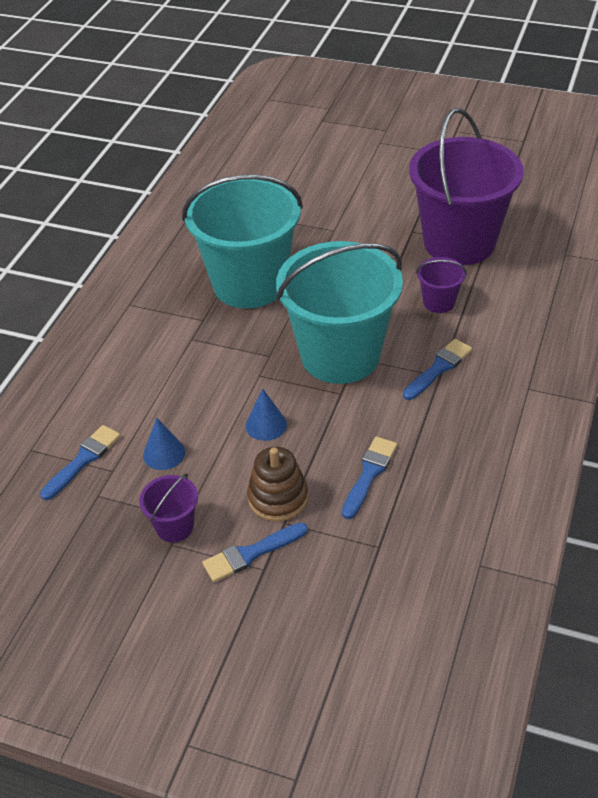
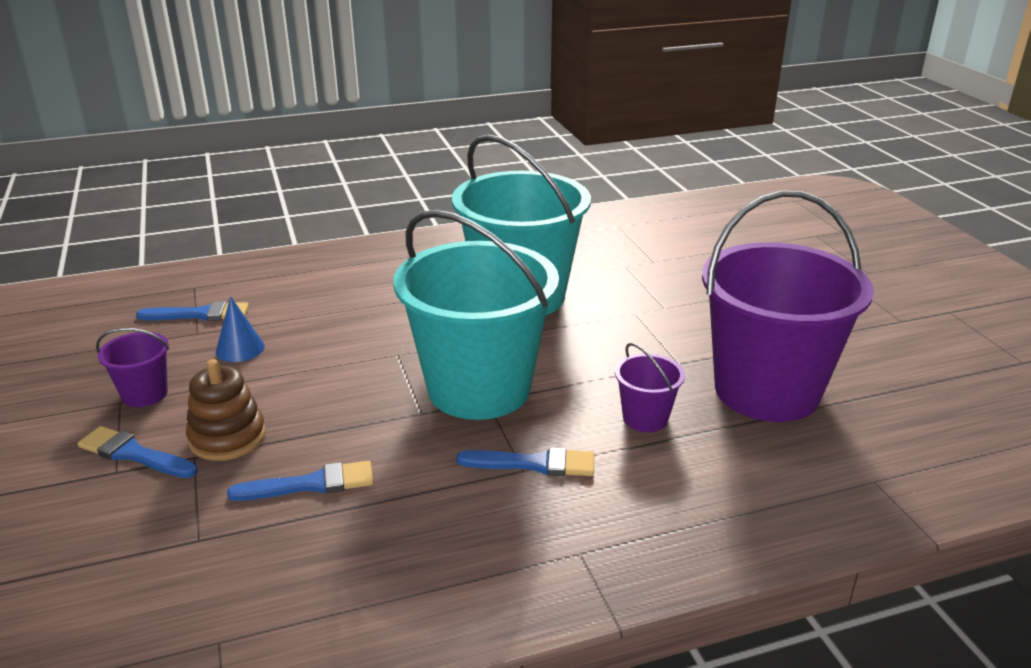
camera: 50 degrees right, 15 degrees down
(266, 425) = (329, 387): blue cone -> none

